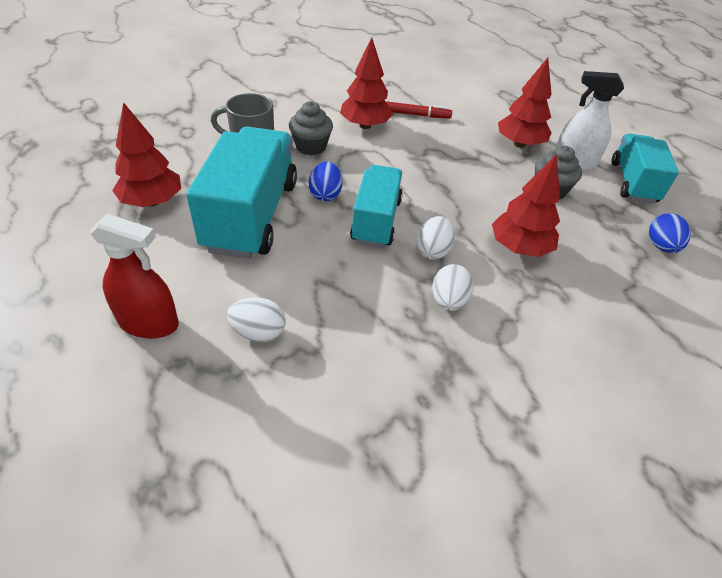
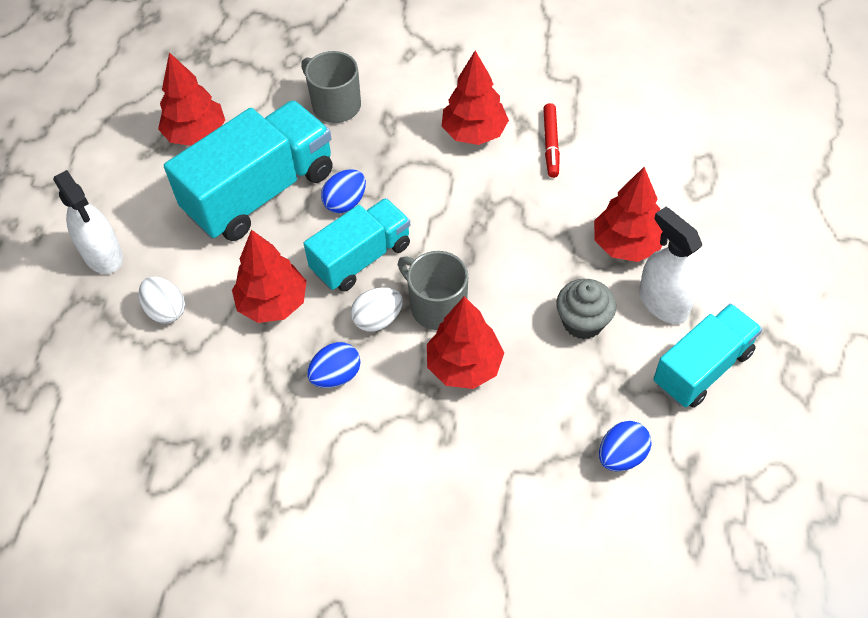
camera: 45 degrees right, 10 degrees up
(149, 323) = (103, 255): red spray bottle -> white spray bottle
(311, 147) = (389, 135): grey cupcake -> none
(345, 280) = (273, 303): none -> red tree
(417, 115) = (550, 144): red marker -> red marker turned 45 degrees clockwise
(448, 301) = (336, 376): white egg -> blue egg
(460, 224) = (436, 306): none -> grey mug

